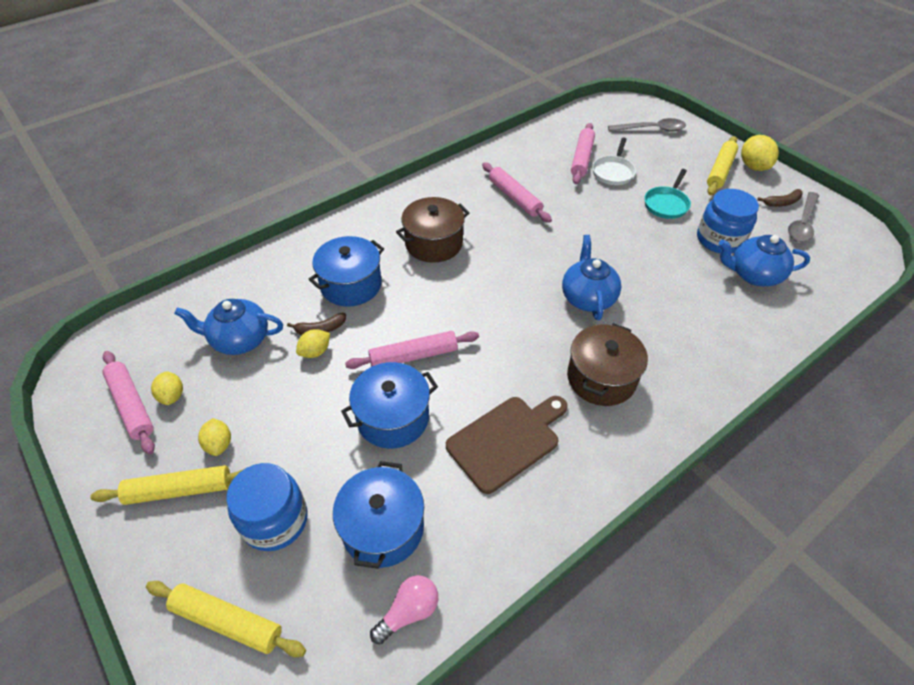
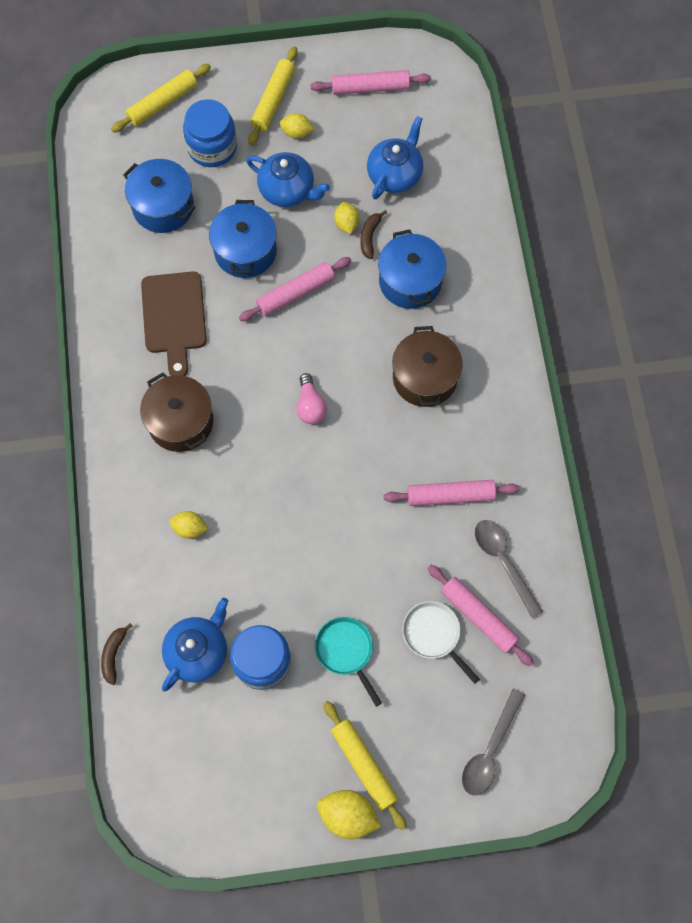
camera: 120 degrees right, 20 degrees up
(172, 396) = (363, 115): yellow lemon -> yellow lemon (189, 528)
(408, 612) = (100, 197): pink light bulb -> pink light bulb (310, 406)
(413, 356) = (296, 293): pink rolling pin -> pink rolling pin turned 45 degrees clockwise
(587, 297) = (269, 472): blue teapot -> blue teapot (288, 190)
(782, 202) = (271, 786): brown banana -> brown banana (114, 655)
(802, 223) = (228, 776): grey spoon -> grey spoon (503, 562)

